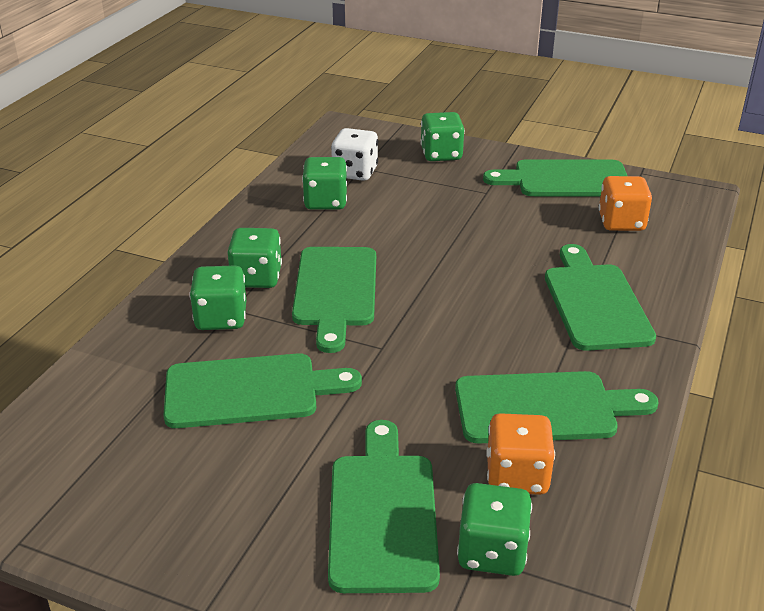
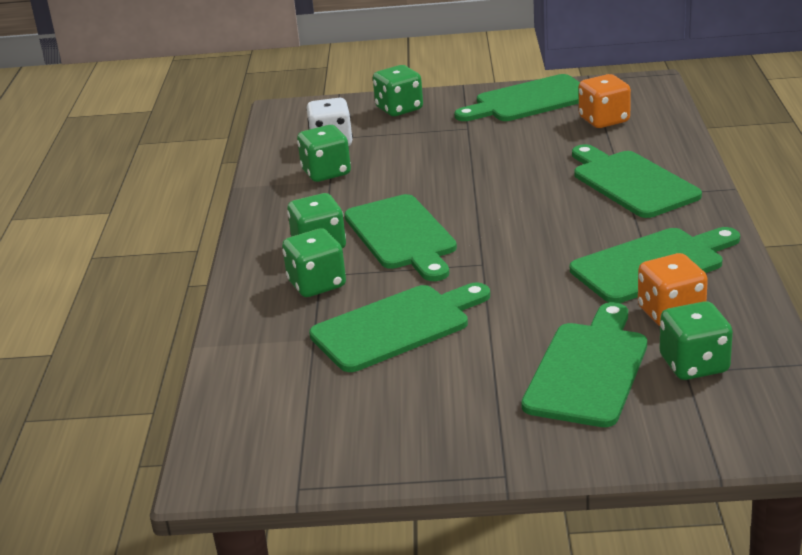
camera: 20 degrees left, 5 degrees down
(382, 514) = (588, 370): green cutting board -> green cutting board turned 45 degrees clockwise

